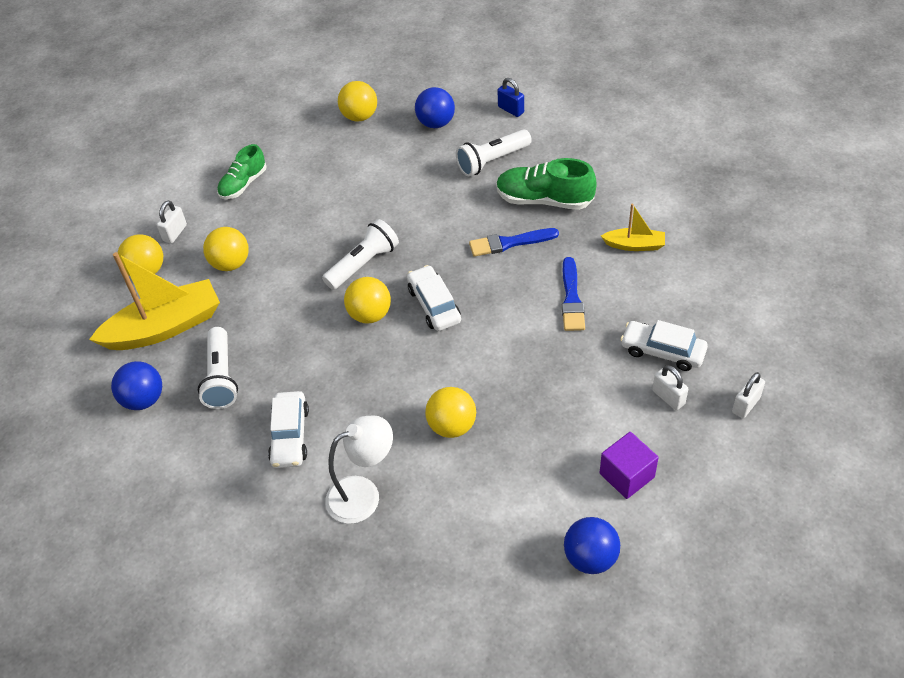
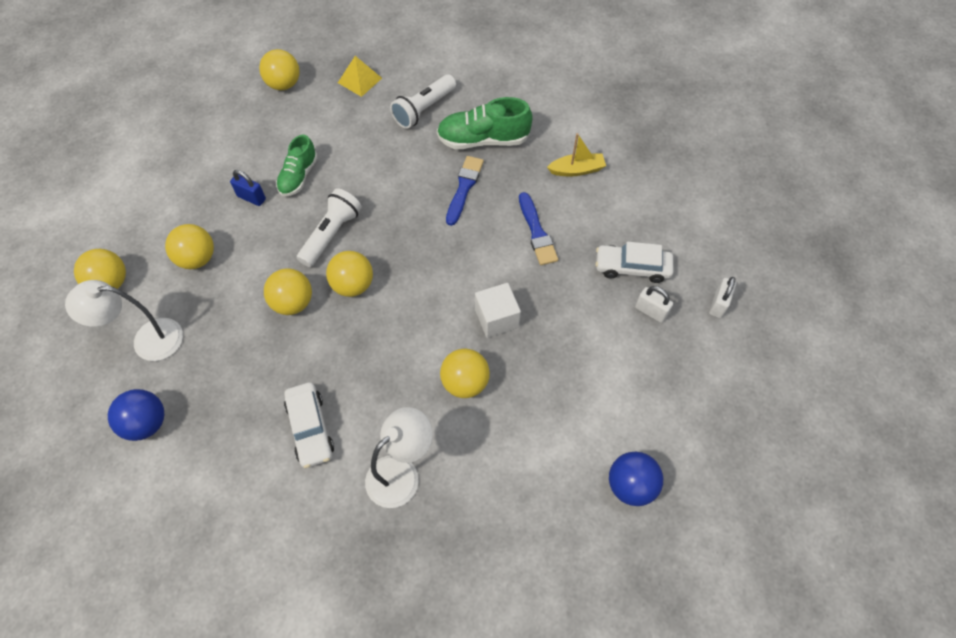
camera: 20 degrees left, 10 degrees up
(165, 327) = (147, 340): yellow boat -> white lamp
(175, 233) = (129, 237): white padlock -> none
(221, 377) = (222, 382): white flashlight -> none
(243, 184) = (186, 173): green shoe -> green shoe (298, 176)
(308, 320) = (293, 303): none -> yellow ball
(434, 305) = (412, 263): white car -> none
(436, 123) = (360, 80): blue ball -> yellow pyramid
(503, 372) = (496, 318): none -> white cube
(509, 243) = (464, 188): blue brush -> blue brush turned 135 degrees clockwise
(511, 110) = (426, 56): blue padlock -> blue padlock (251, 198)
(627, 475) = (637, 395): purple cube -> none

